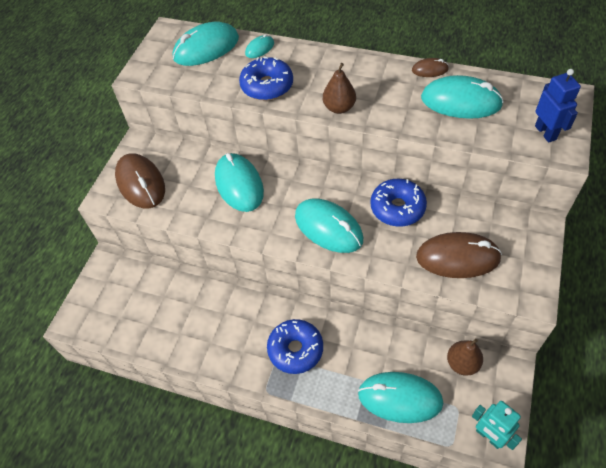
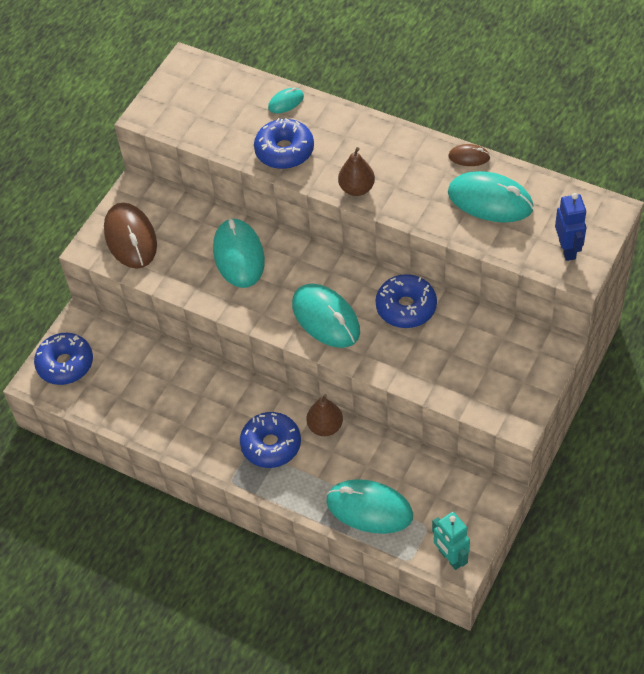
camera: 10 degrees right, 0 degrees up
(98, 302) = (65, 364): none -> blue donut
(206, 48) = (226, 93): turquoise mouse -> none
(457, 257) = (454, 370): brown mouse -> none
(462, 363) = (445, 485): brown pear -> brown pear (325, 427)

